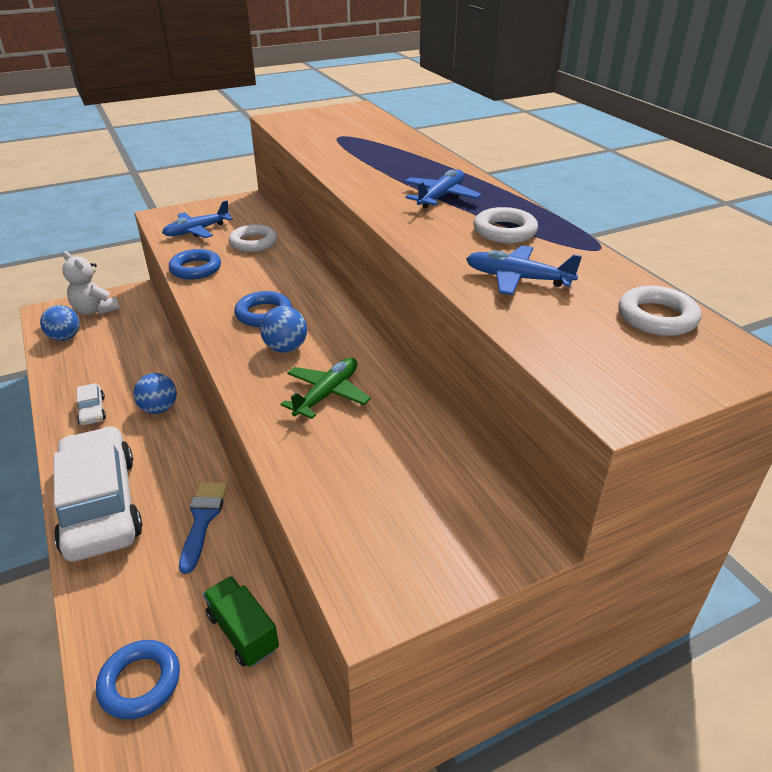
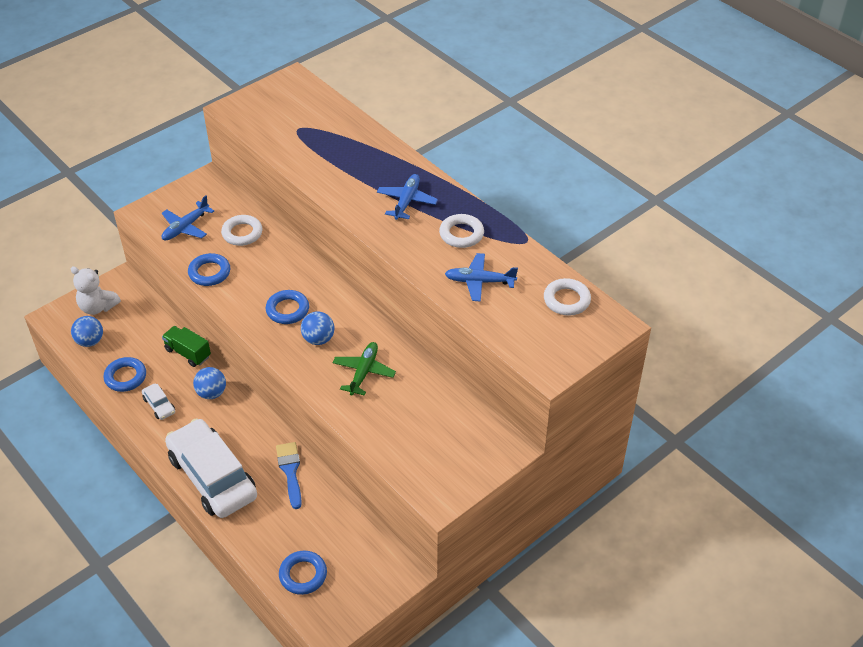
camera: 15 degrees left, 10 degrees up
(76, 376) = (125, 377): none -> blue ring
(243, 632) = (350, 534): green truck -> green truck (188, 353)

